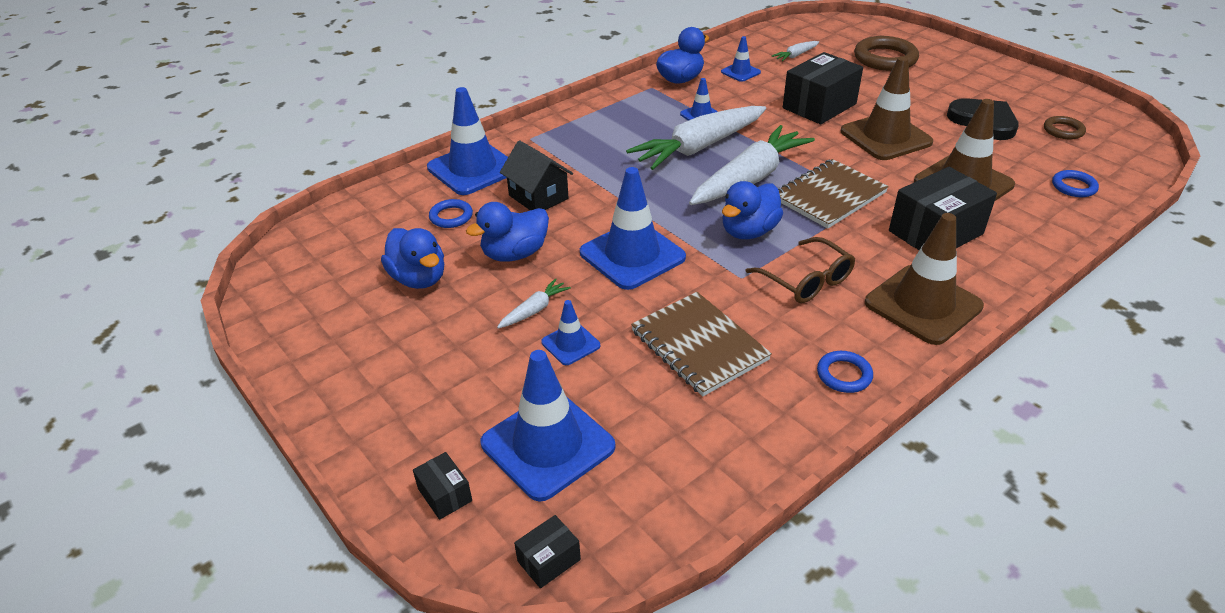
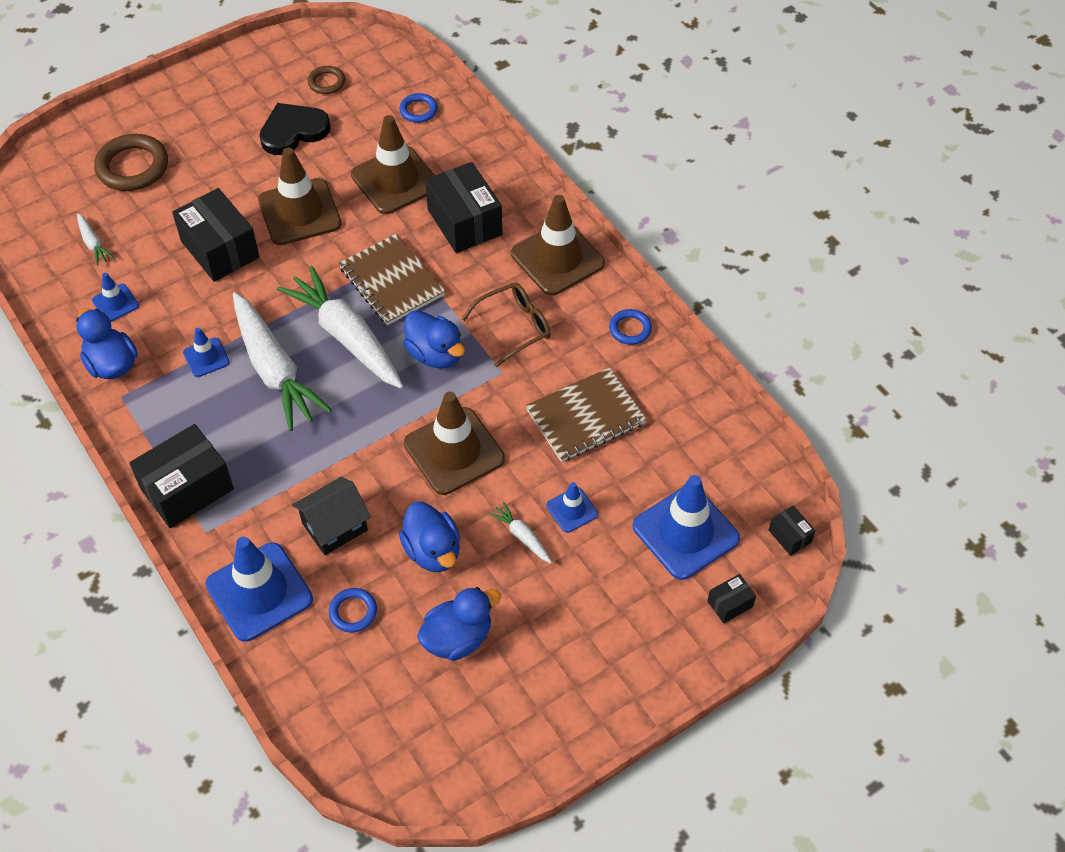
camera: 85 degrees left, 15 degrees up
(569, 125) = (187, 489): none -> black box
(632, 255) = (454, 451): blue traffic cone -> brown traffic cone

